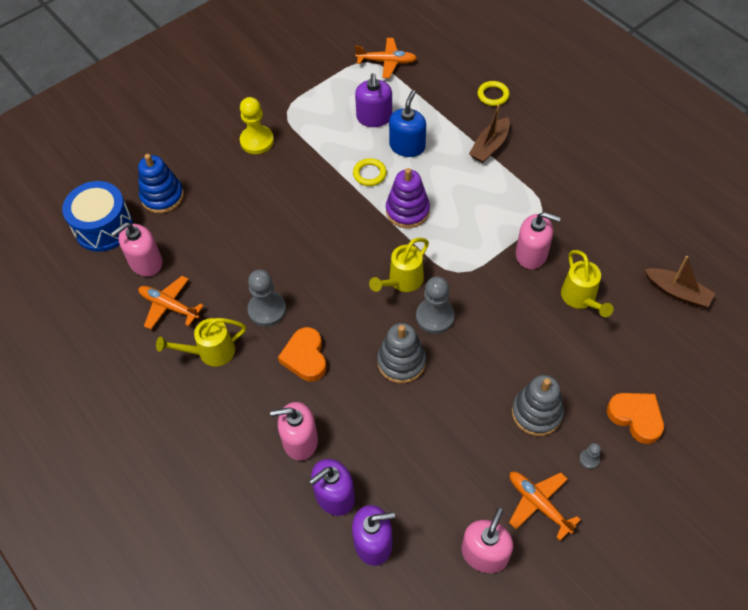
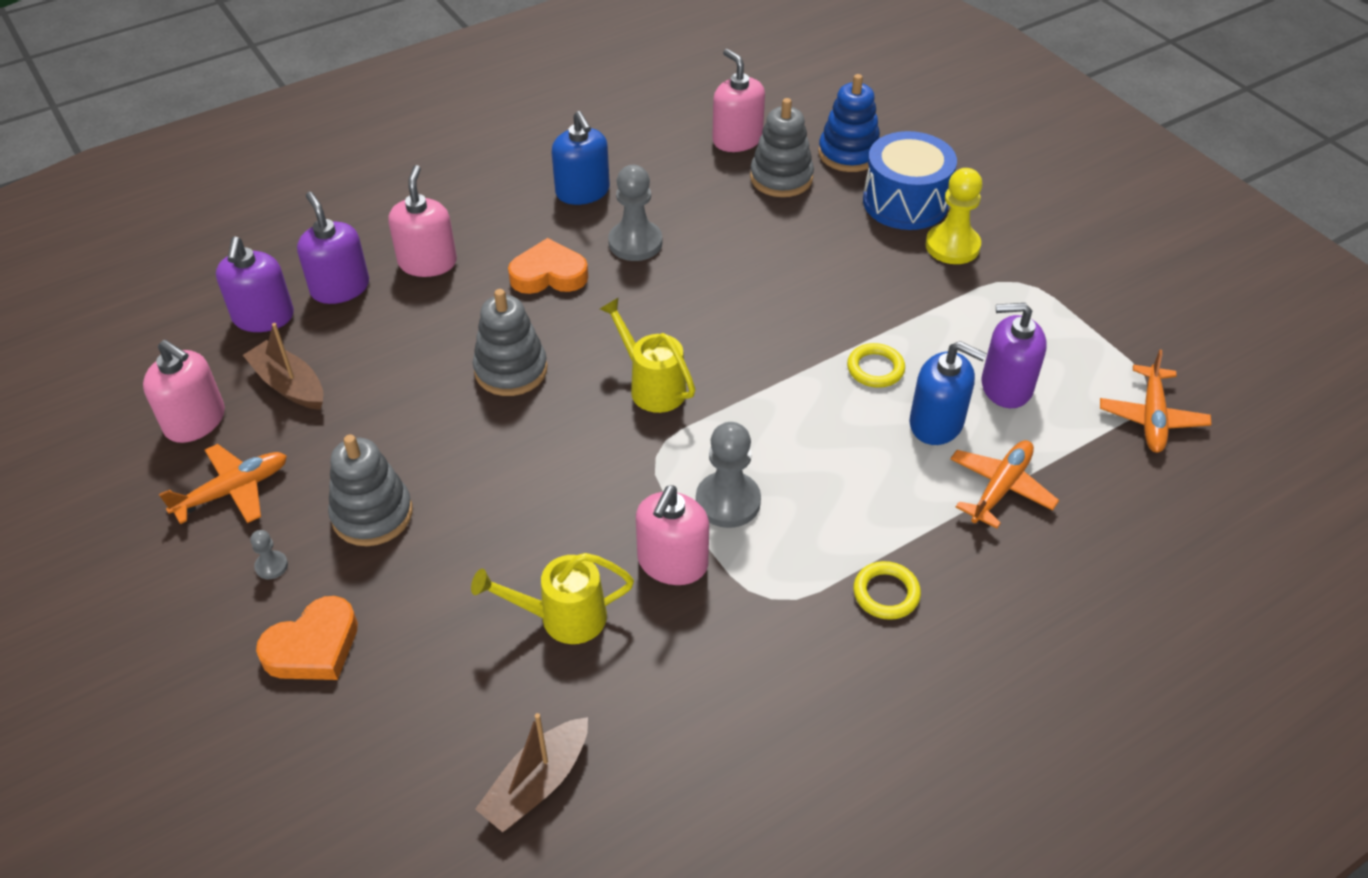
camera: 95 degrees right, 10 degrees down
(103, 227) = (801, 105): blue drum -> blue drum (905, 202)
(169, 306) = (663, 158): orange plane -> orange plane (1000, 488)
(191, 232) = (781, 178): none -> grey stacking toy
(211, 352) = (583, 191): yellow watering can -> blue soap dispenser
(407, 211) = (791, 407): purple stacking toy -> none
(435, 317) = (577, 416): grey pawn -> grey pawn (728, 501)
(489, 146) = (933, 542): brown boat -> brown boat (289, 385)
(493, 95) = (1071, 569): yellow ring -> yellow ring (886, 593)

